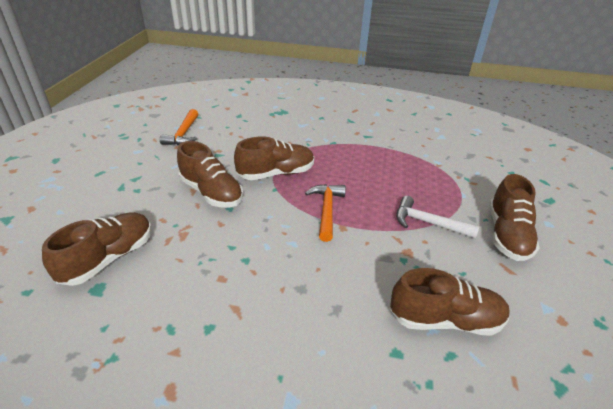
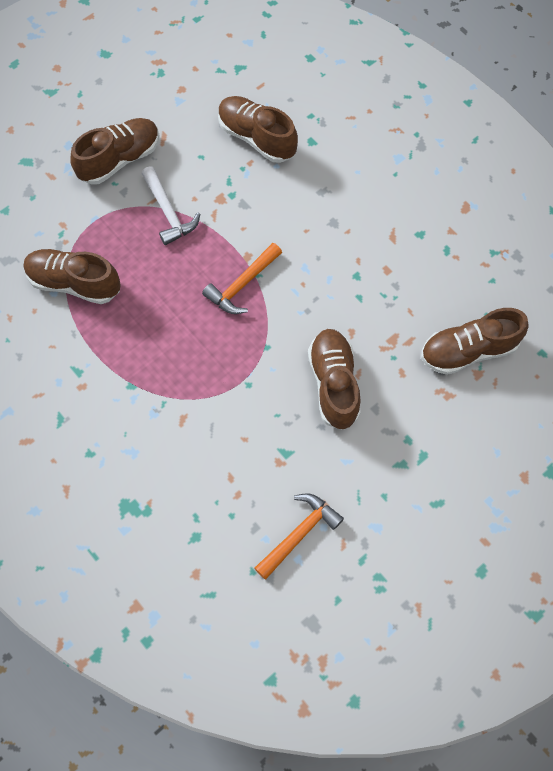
camera: 140 degrees left, 30 degrees up
(276, 173) = (245, 371): brown shoe -> brown shoe (74, 283)

